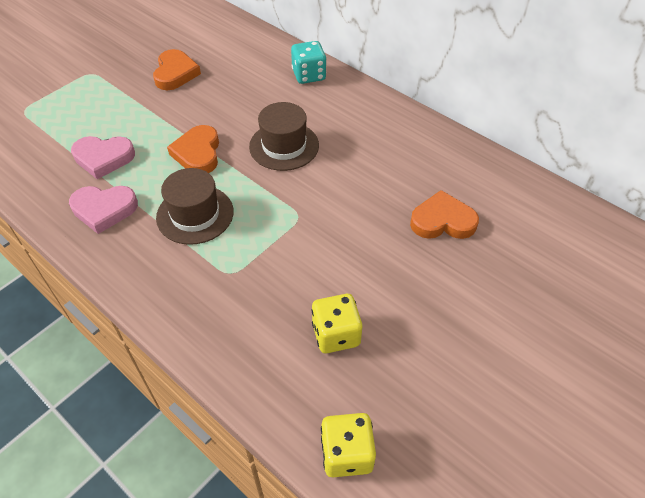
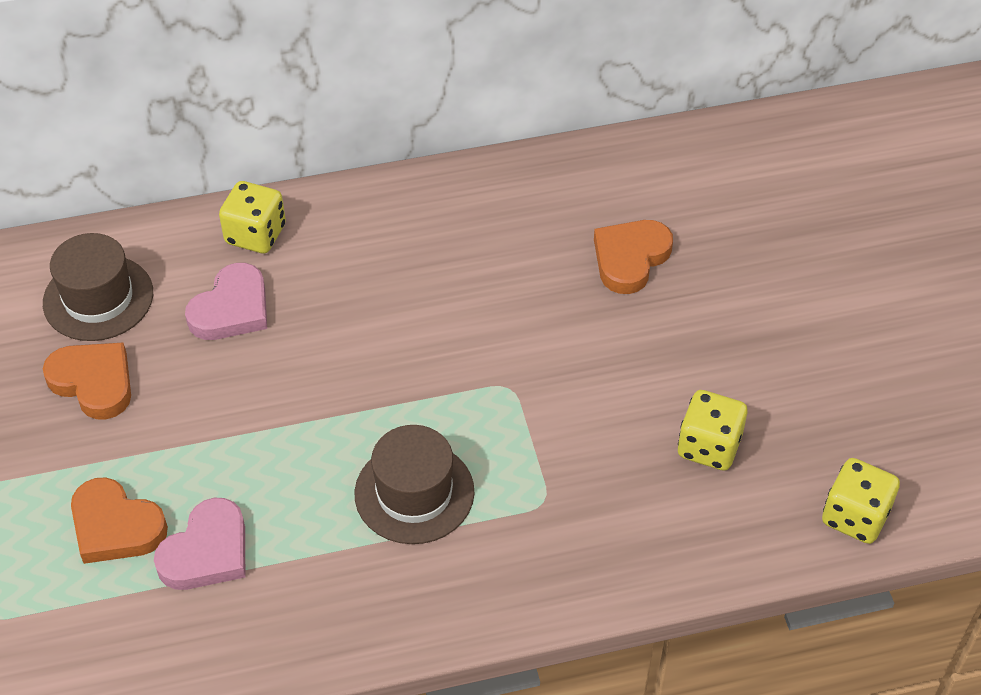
camera: 55 degrees left, 0 degrees up
(104, 209) = (316, 592): pink heart -> pink heart (232, 309)
(198, 153) = (299, 436): orange heart -> orange heart (116, 526)
(284, 146) = (372, 336): brown hat -> brown hat (98, 298)
(309, 75) = (255, 234): turquoise dice -> yellow dice

